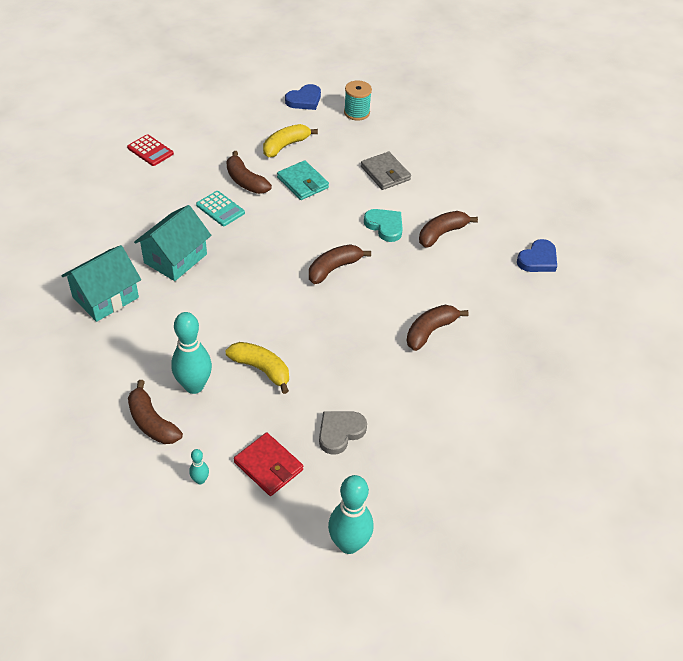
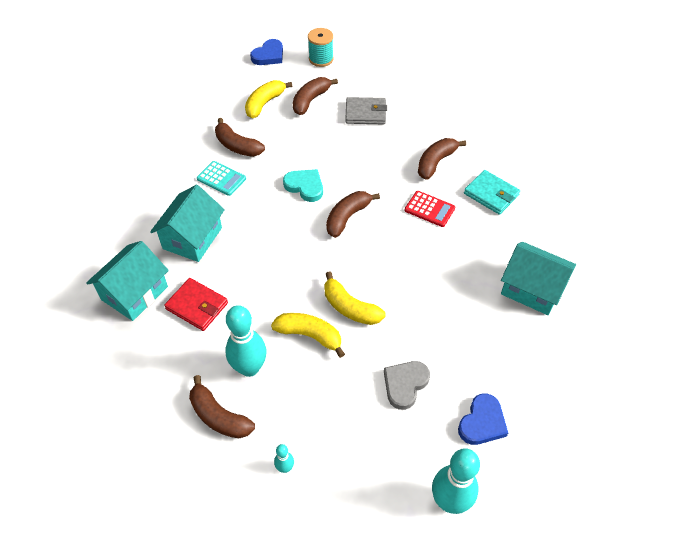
camera: 10 degrees left, 5 degrees up
(150, 151) = (136, 133): red calculator -> red calculator (429, 209)
(268, 466) = (347, 436): red wallet -> red wallet (197, 306)
(302, 183) = (292, 137): turquoise wallet -> turquoise wallet (491, 194)
(309, 352) = (350, 308): none -> yellow banana
(385, 173) = (365, 113): grey wallet -> grey wallet turned 45 degrees counterclockwise
(385, 226) = (381, 165): turquoise heart -> turquoise heart (305, 186)
(430, 331) = (456, 262): brown banana -> brown banana (310, 100)
(499, 372) = (532, 289): none -> turquoise house
(538, 259) = (530, 170): blue heart -> blue heart (482, 422)

